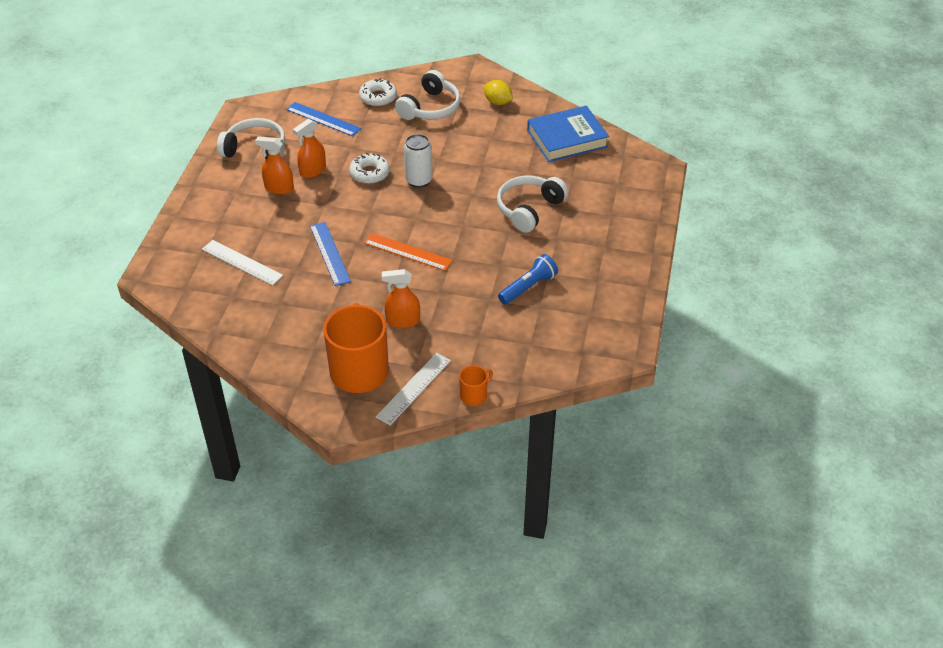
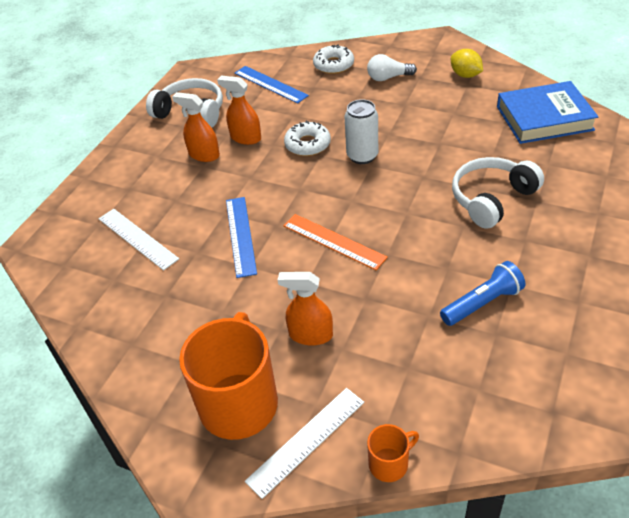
camera: 15 degrees right, 0 degrees up
(312, 171) = (245, 138): orange spray bottle -> orange spray bottle turned 60 degrees clockwise
(430, 108) = (388, 77): white headphones -> white light bulb

